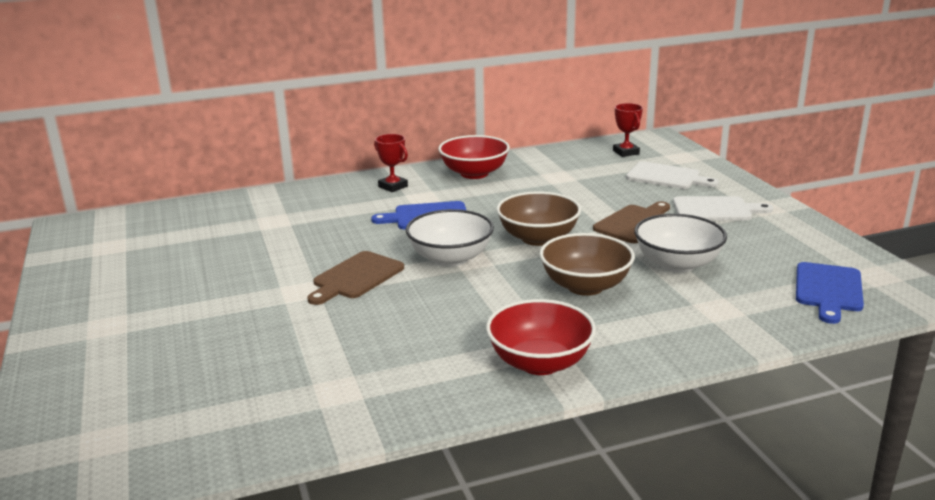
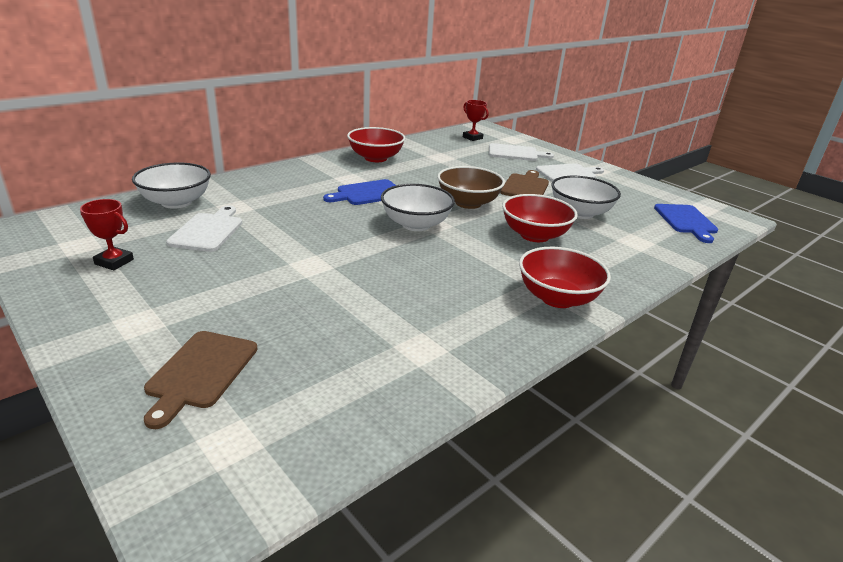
camera: 25 degrees left, 5 degrees up
(222, 211) = (176, 202): none -> white bowl
(229, 244) = (208, 231): none -> white cutting board
(356, 277) = (351, 248): brown cutting board -> brown cutting board (200, 372)
(393, 186) = (318, 172): red trophy -> red trophy (114, 262)
(585, 286) = (534, 235): brown bowl -> red bowl

